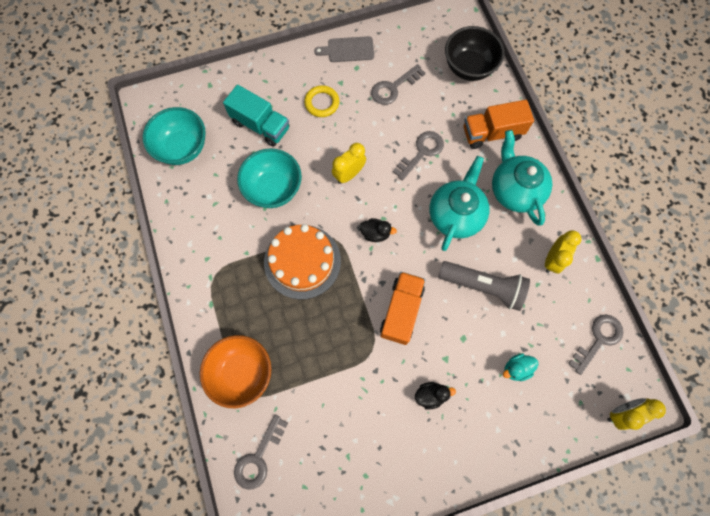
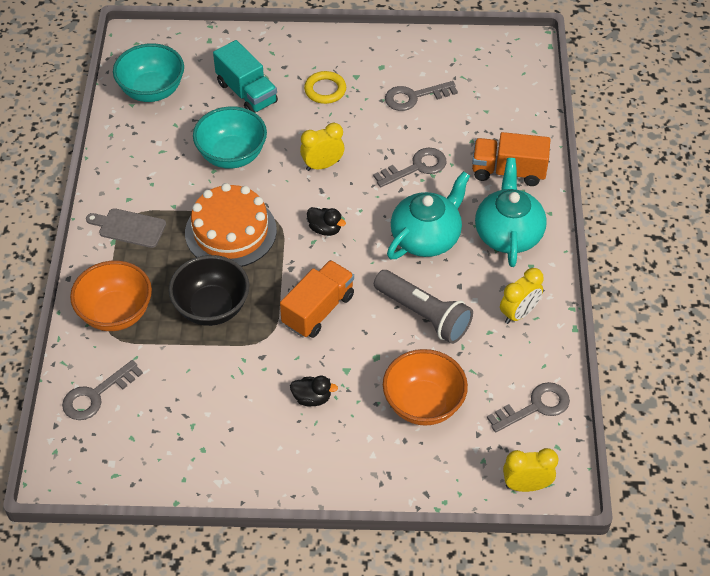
camera: 20 degrees right, 20 degrees down
(348, 50) = (380, 47): grey cutting board -> grey cutting board (129, 227)
(468, 67) = (513, 101): black bowl -> black bowl (212, 308)
(516, 368) = (423, 404): turquoise duck -> orange bowl

